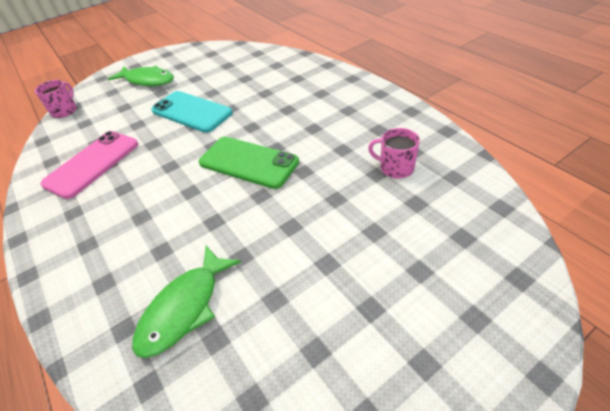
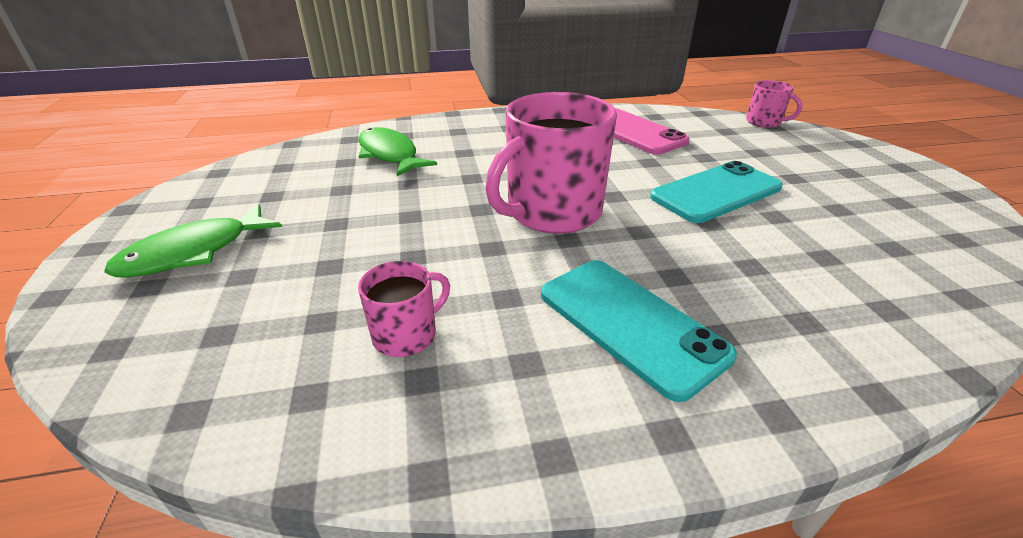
camera: 110 degrees right, 10 degrees down
(147, 80) = (839, 171): green fish -> green fish (193, 252)
(248, 162) = (552, 212): green phone -> pink mug
(332, 112) = (630, 324): none -> turquoise phone

